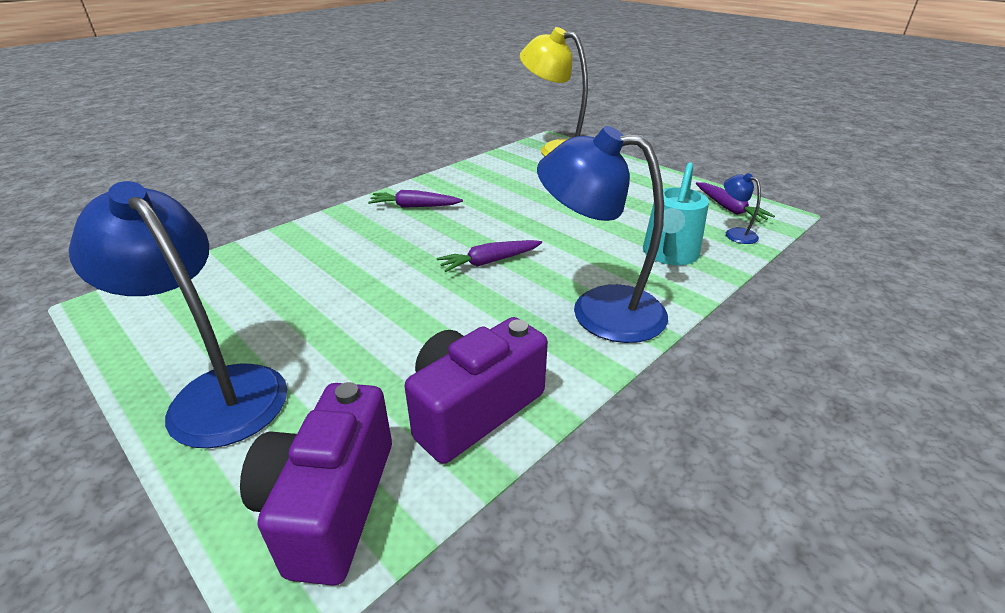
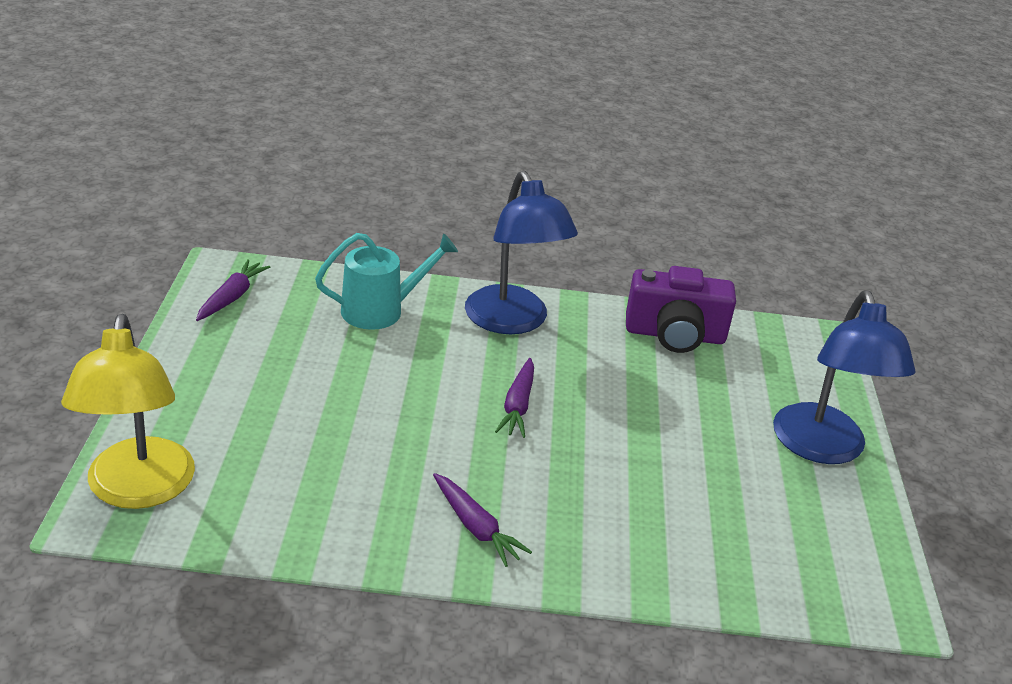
camera: 135 degrees left, 0 degrees up
(330, 504) = (790, 350): purple camera -> none
(489, 262) = (518, 406): purple carrot -> purple carrot turned 75 degrees clockwise
(735, 233) = (293, 284): blue lamp -> none

